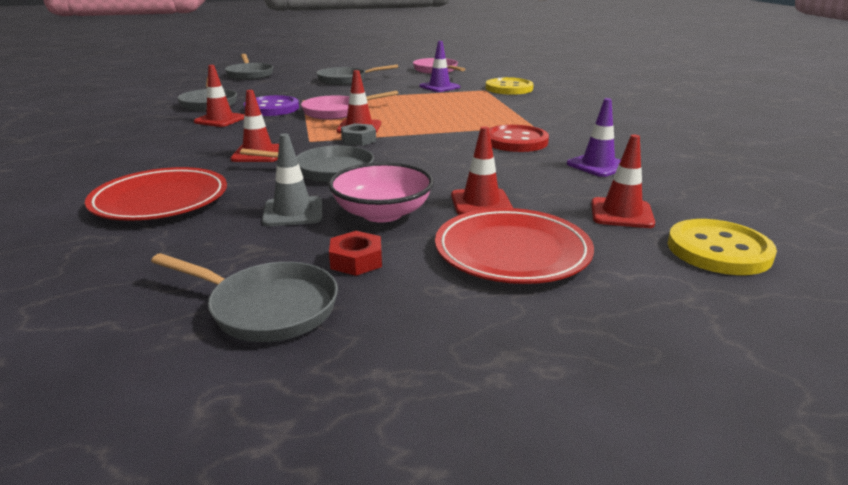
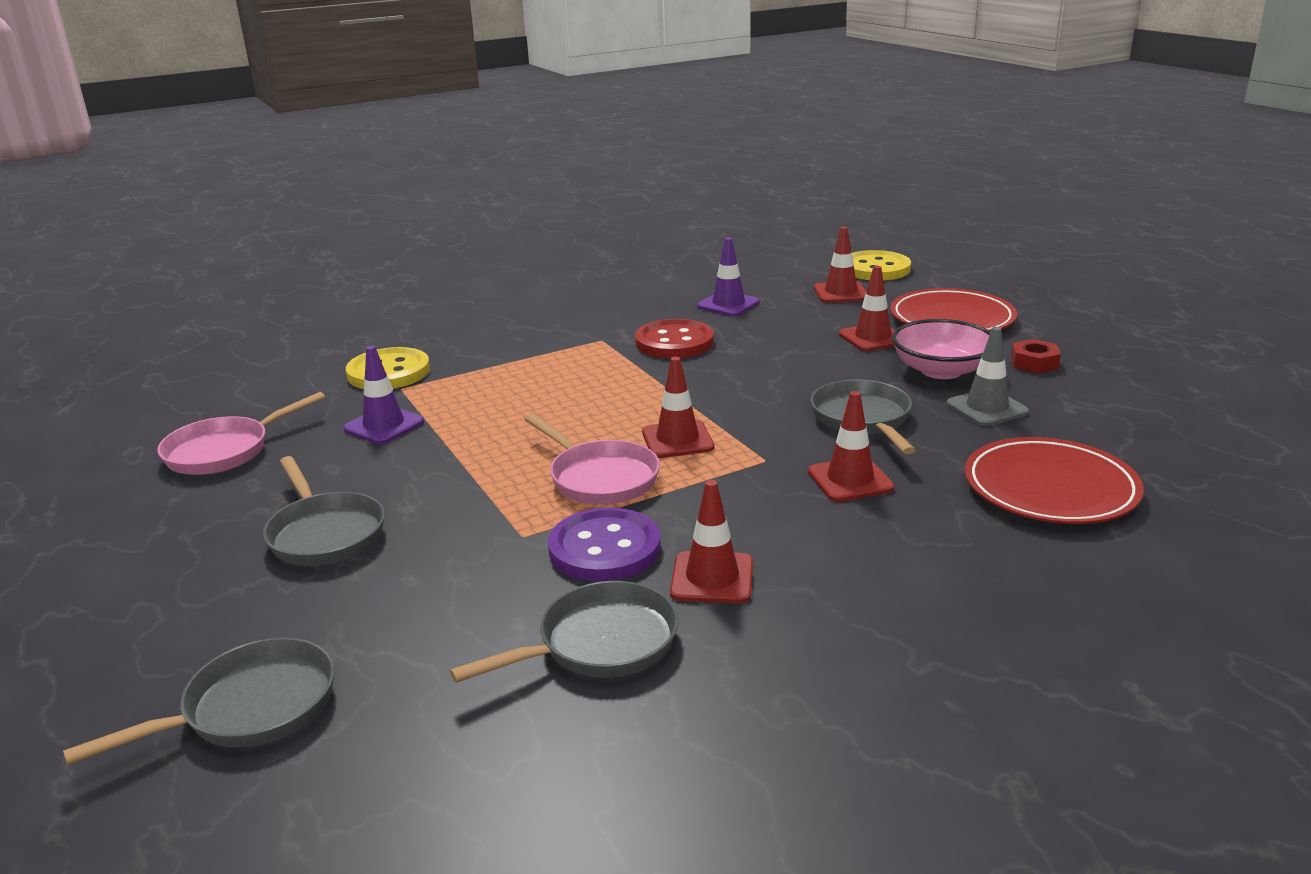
camera: 105 degrees left, 0 degrees up
(266, 308) = (1133, 376): grey pan -> none
(358, 140) = (736, 427): grey nut -> none

